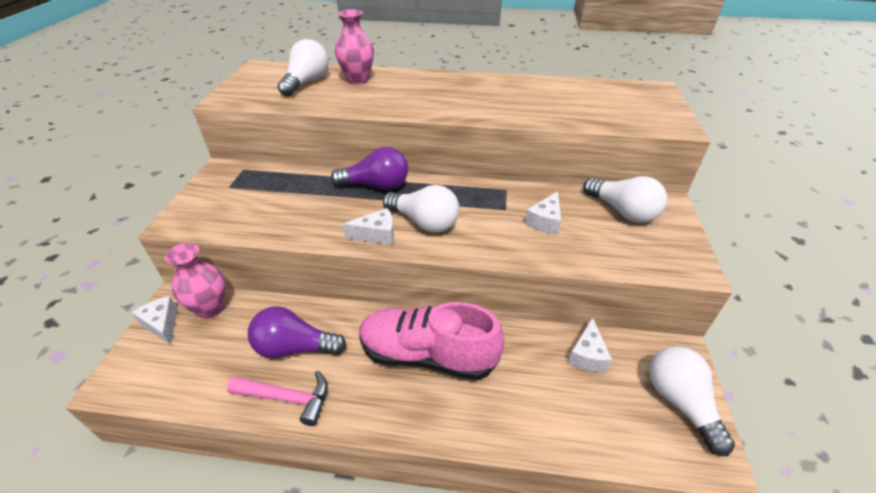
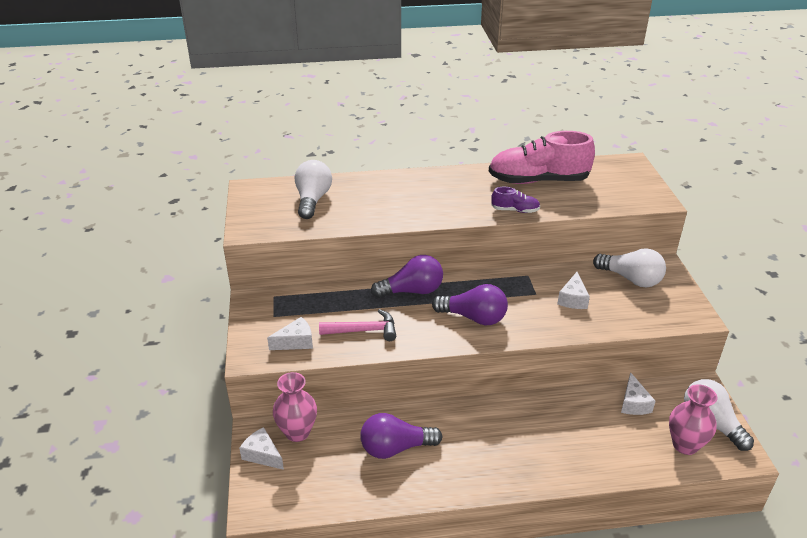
camera: 15 degrees left, 5 degrees down
(287, 398) = (413, 486): pink hammer -> pink hammer (363, 330)
(358, 80) = (360, 190): pink vase -> pink vase (685, 445)
(377, 235) = (440, 336): white cheese -> white cheese (296, 342)
(424, 222) = (474, 317): white light bulb -> purple light bulb
(428, 355) = (510, 430): pink shoe -> pink shoe (538, 180)
(504, 115) = (515, 210): none -> purple shoe

